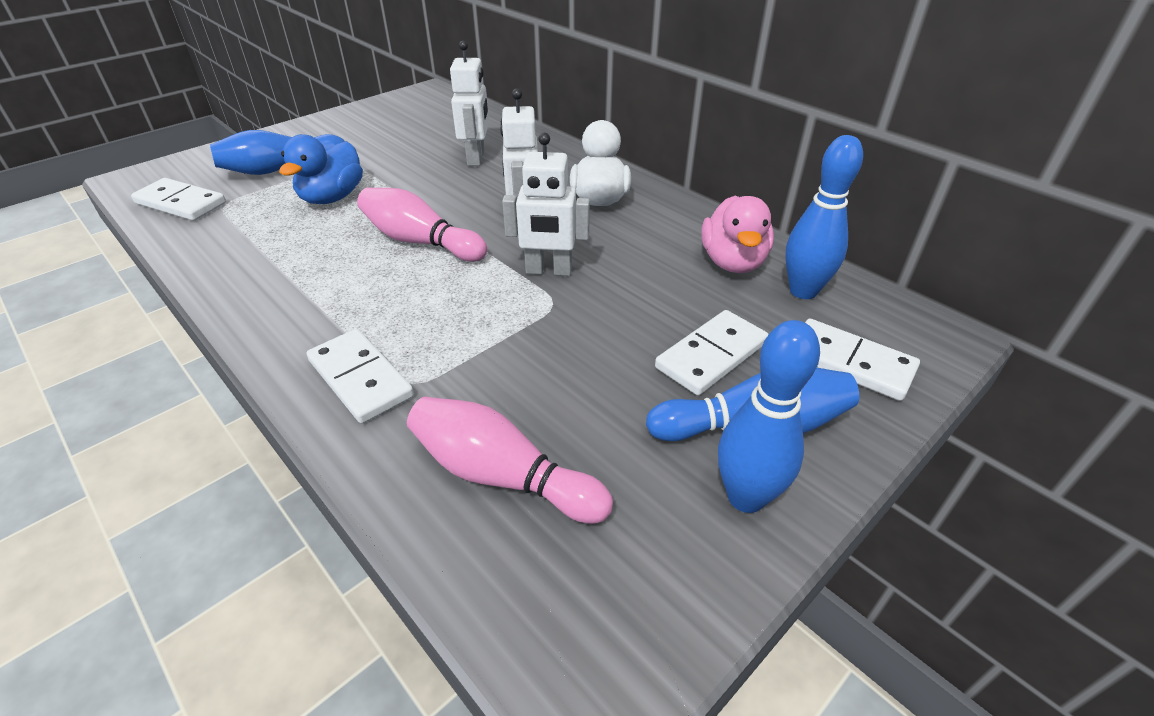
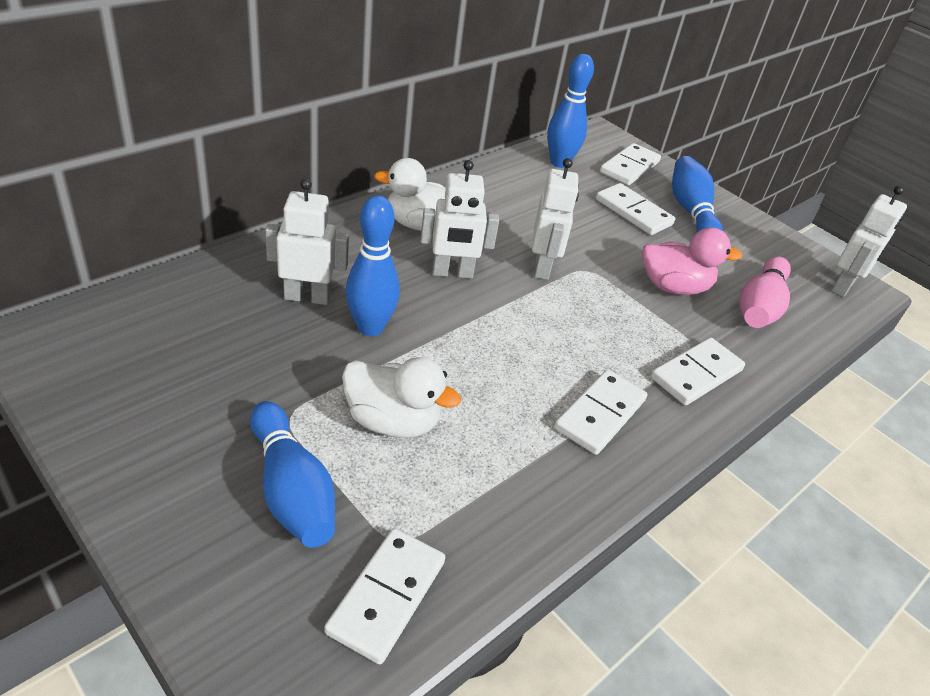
camera: 95 degrees left, 0 degrees up
(313, 299) = (600, 414): none -> white domino
(332, 198) = (392, 421): blue duck -> white duck
(421, 241) = (496, 343): pink bowling pin -> none
(591, 647) = (843, 286): none -> white robot
(733, 262) = (525, 180): pink duck -> pink duck (673, 287)
(746, 497) = (741, 225): blue bowling pin -> blue bowling pin (370, 327)

